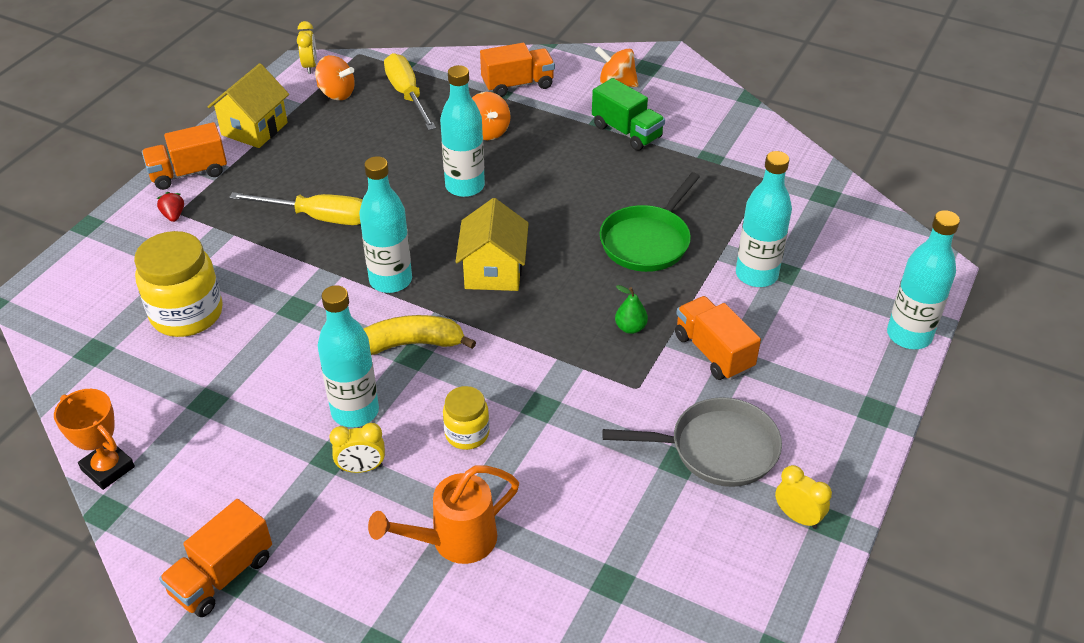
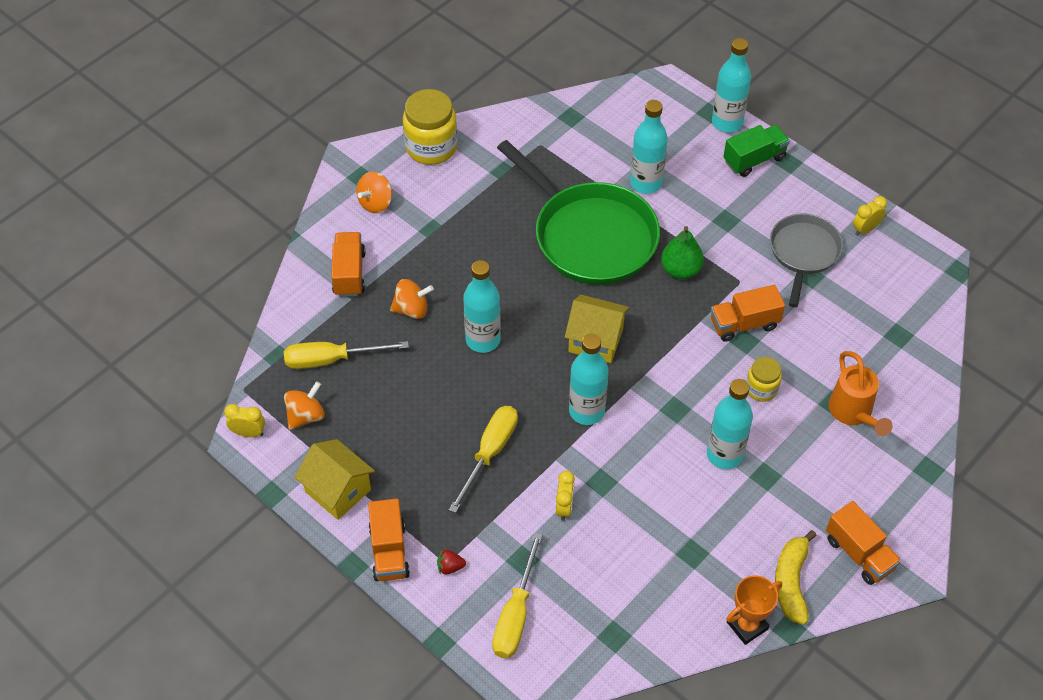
camera: 75 degrees left, 10 degrees up
(119, 271) = (515, 614): none -> yellow screwdriver
(187, 314) = (587, 562): yellow jar -> yellow jar (431, 147)
(361, 468) = (780, 458): yellow clock -> yellow clock (564, 507)
(411, 344) = (663, 408): yellow banana -> yellow banana (791, 582)
(626, 132) = (448, 214): green truck -> green truck (754, 160)
(630, 328) = (680, 270): green pear -> green pear, size x1.72
(648, 241) = (590, 236): green pan -> green pan, size x1.71
(713, 352) = (716, 230): orange truck -> orange truck (744, 324)

